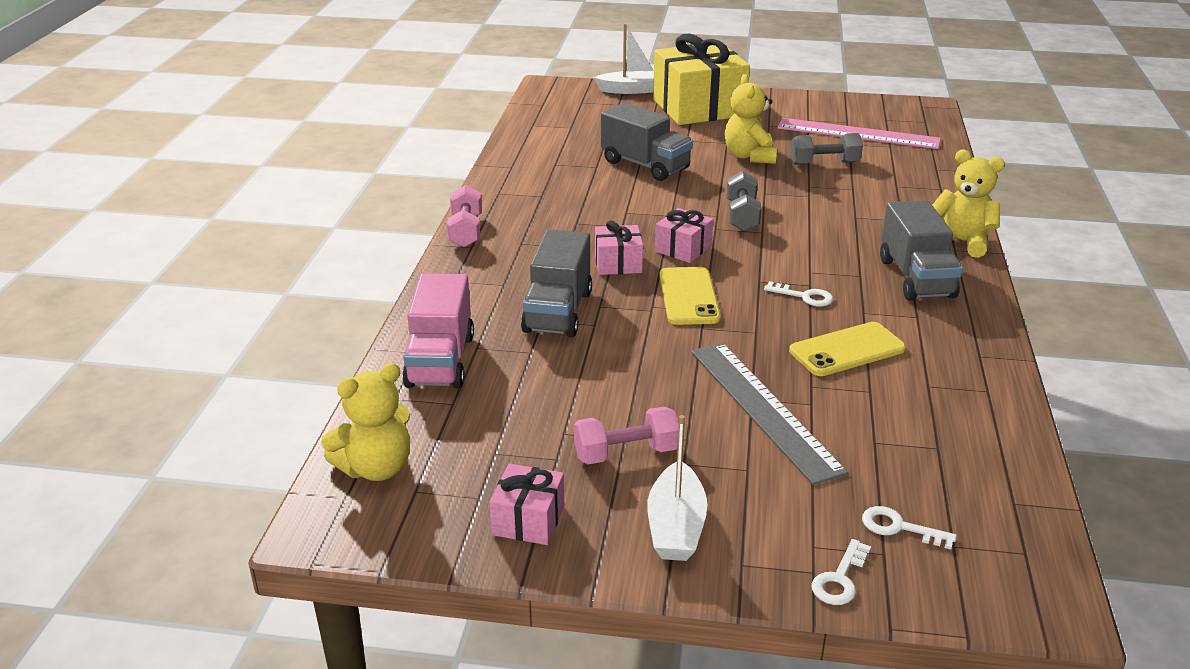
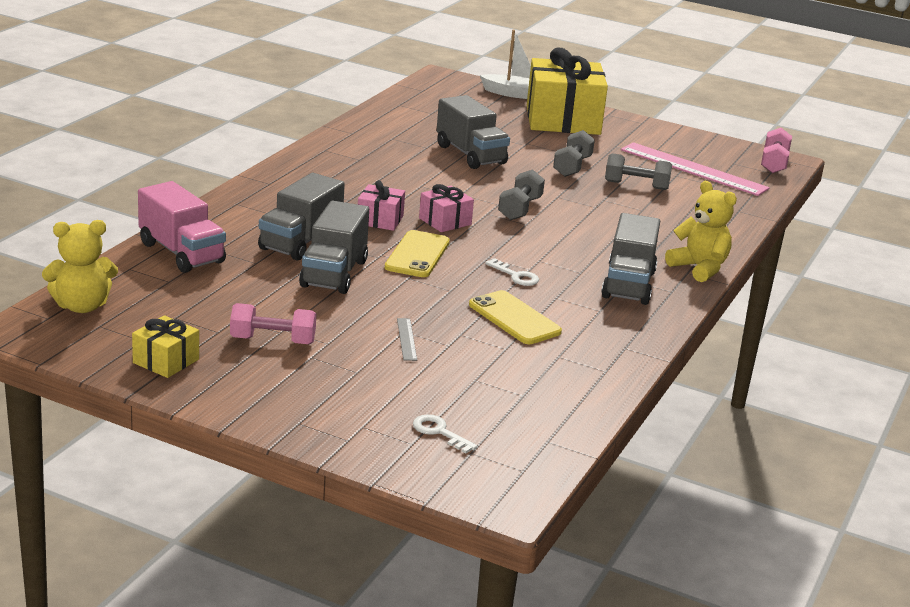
camera: 15 degrees right, 5 degrees down
(440, 361) = (181, 253): pink truck -> pink truck turned 60 degrees counterclockwise
(466, 231) = (274, 171): pink dumbbell -> pink dumbbell (774, 163)
(528, 520) = (166, 361): pink gift -> yellow gift
(623, 343) = (334, 273): none -> grey truck
(676, 526) = (270, 390): white boat -> none
(749, 156) = (572, 166): yellow teddy bear -> grey dumbbell
(764, 408) = (407, 339): grey ruler -> grey ruler, size x0.41
(840, 579) = (363, 448): white key -> none
(847, 350) = (514, 318): yellow phone -> yellow phone turned 60 degrees clockwise

